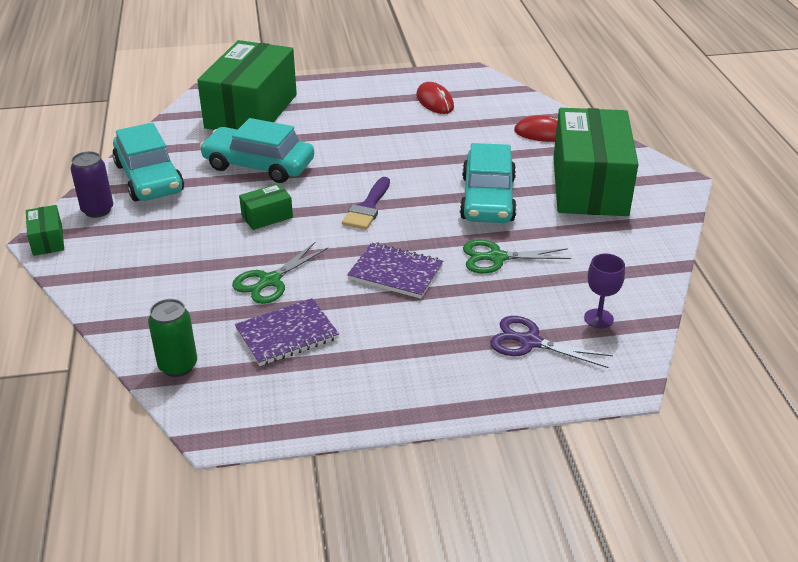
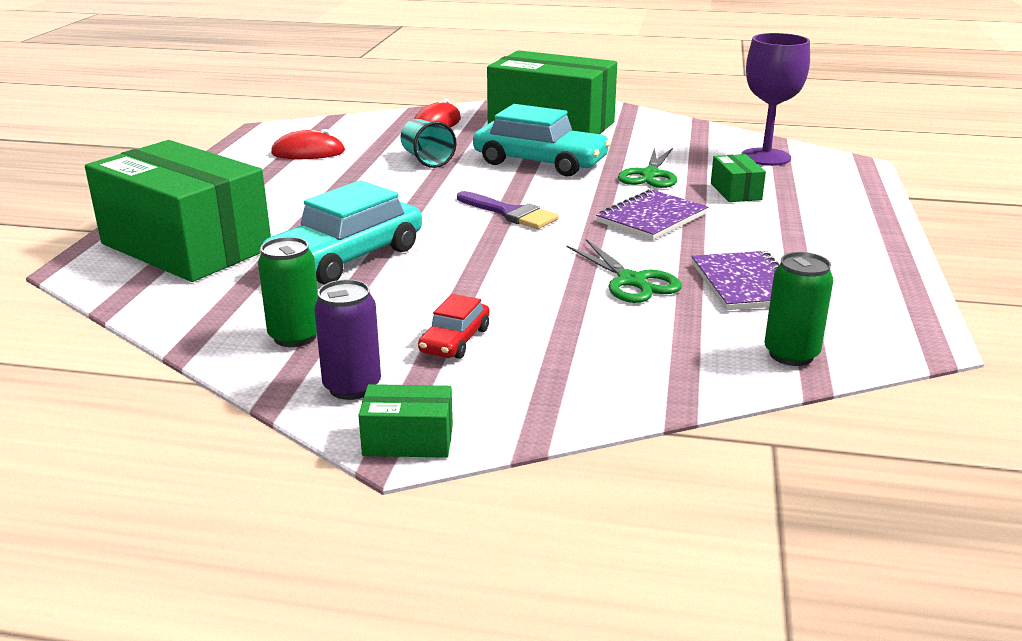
camera: 70 degrees left, 10 degrees down
(149, 178) = (295, 336): turquoise car -> green can
(159, 229) = (455, 340): none -> red car
(267, 216) = (482, 267): green box -> green box (735, 192)
(455, 149) = (427, 160): none -> turquoise cup
(529, 342) = (792, 184): purple scissors -> none
(598, 318) = (765, 157): purple goblet -> purple goblet, size x1.74

